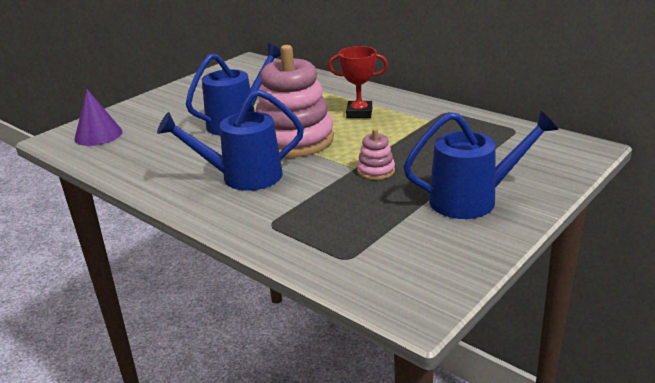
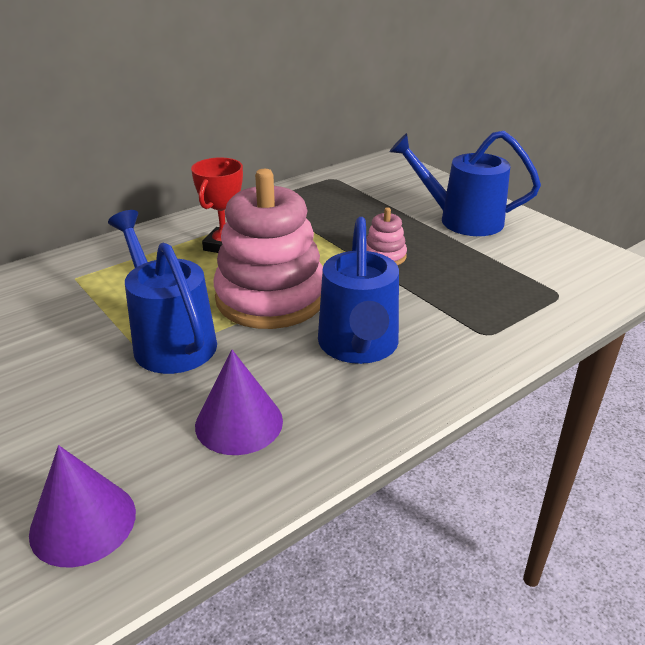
camera: 80 degrees left, 5 degrees up
(164, 154) = (239, 422): none -> purple cone
(472, 199) = (461, 220): blue watering can -> blue watering can turned 75 degrees counterclockwise

